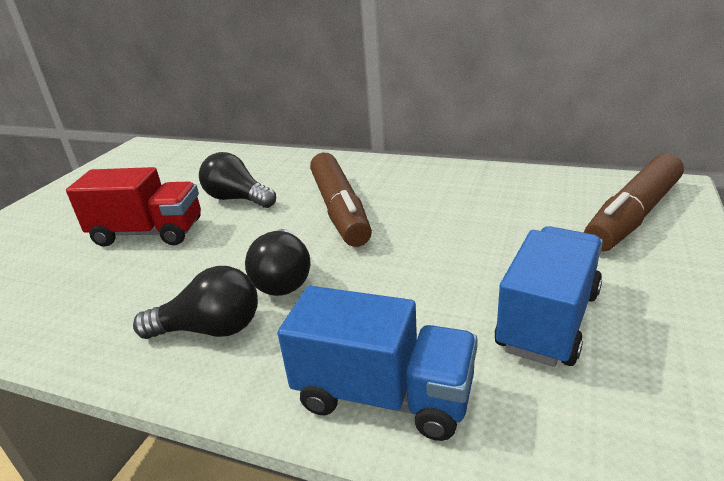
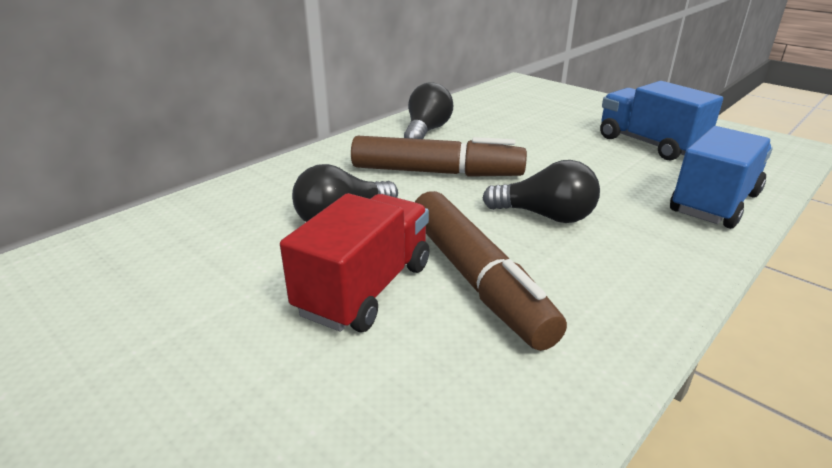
camera: 70 degrees left, 0 degrees up
(210, 329) = (612, 261): black light bulb -> black light bulb (426, 131)
(633, 215) = (545, 97): brown marker -> brown marker (476, 279)

